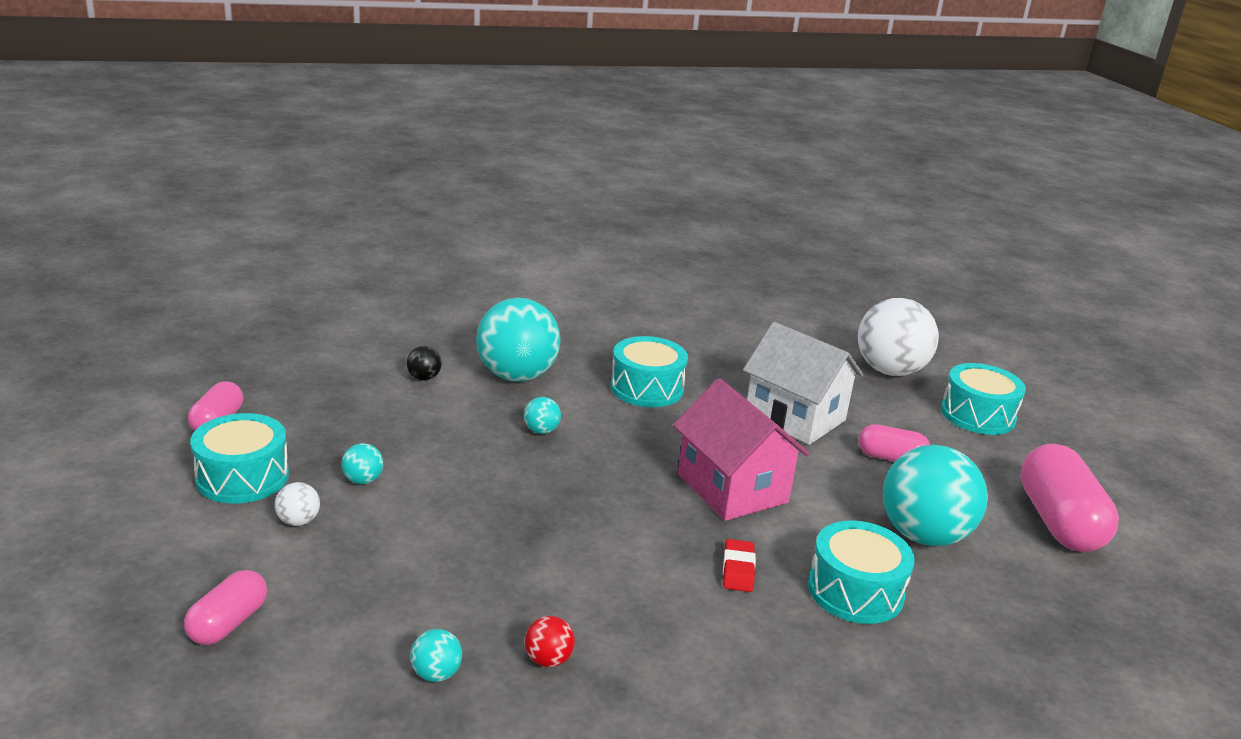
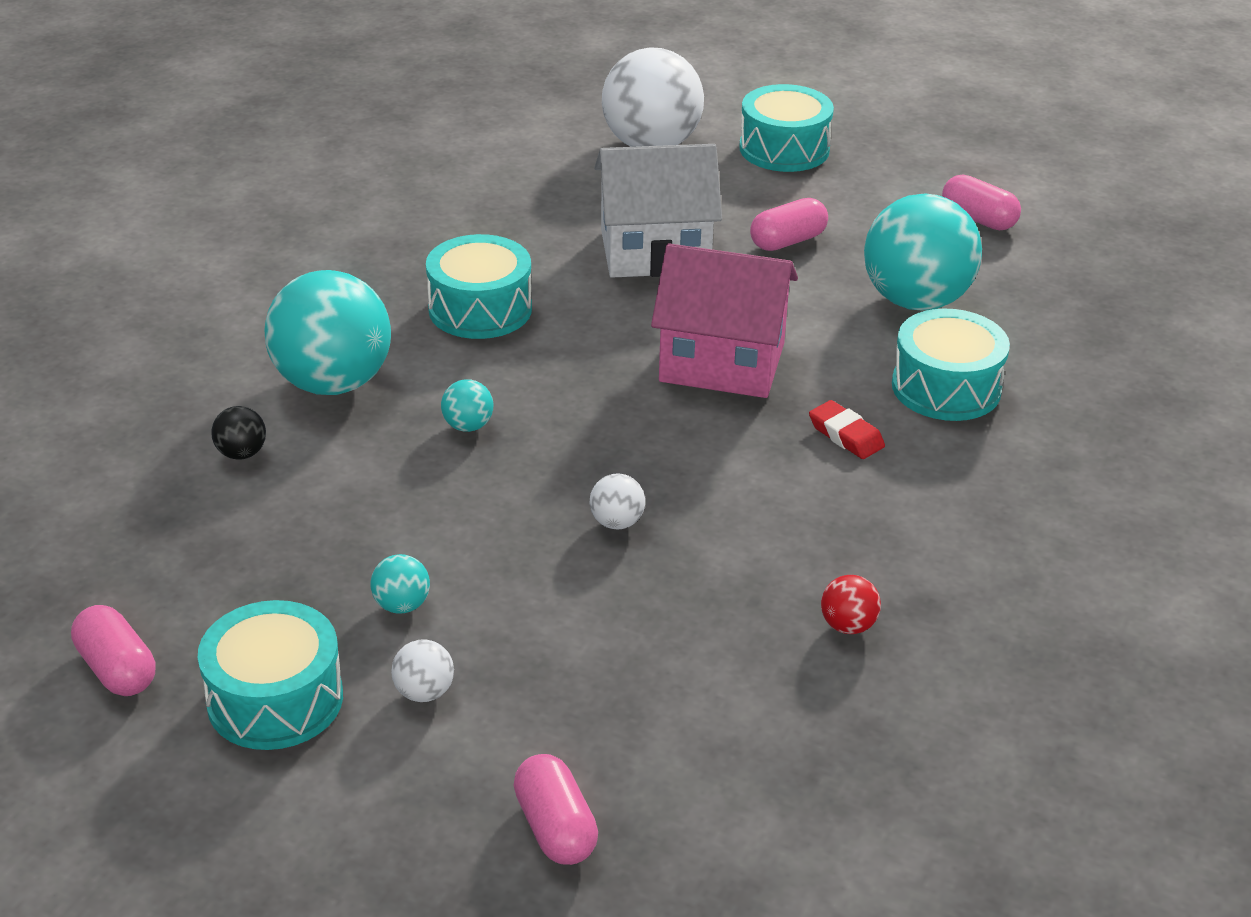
camera: 45 degrees left, 10 degrees up
(436, 674) = (794, 710): turquoise ball -> none
(527, 519) = (617, 522): none -> white ball
(1058, 522) = (978, 219): pink capsule -> pink capsule, size x0.55

